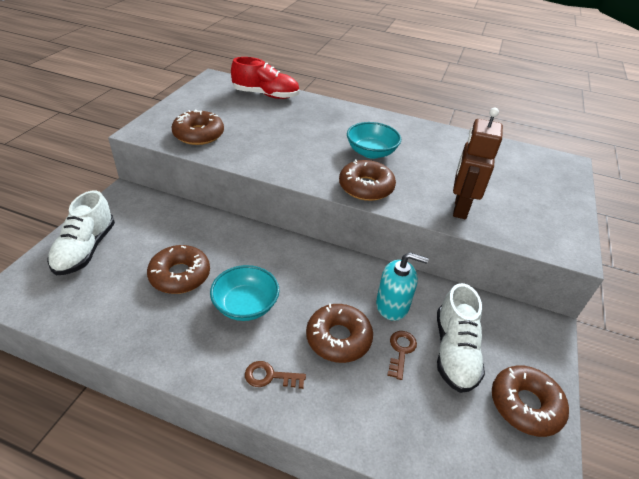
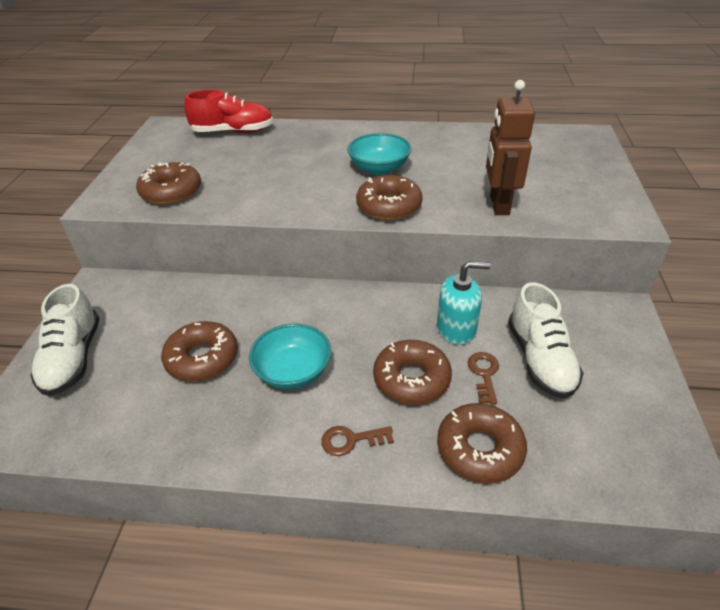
camera: 10 degrees left, 0 degrees up
(525, 405) = (632, 393): brown donut -> brown donut (479, 449)

